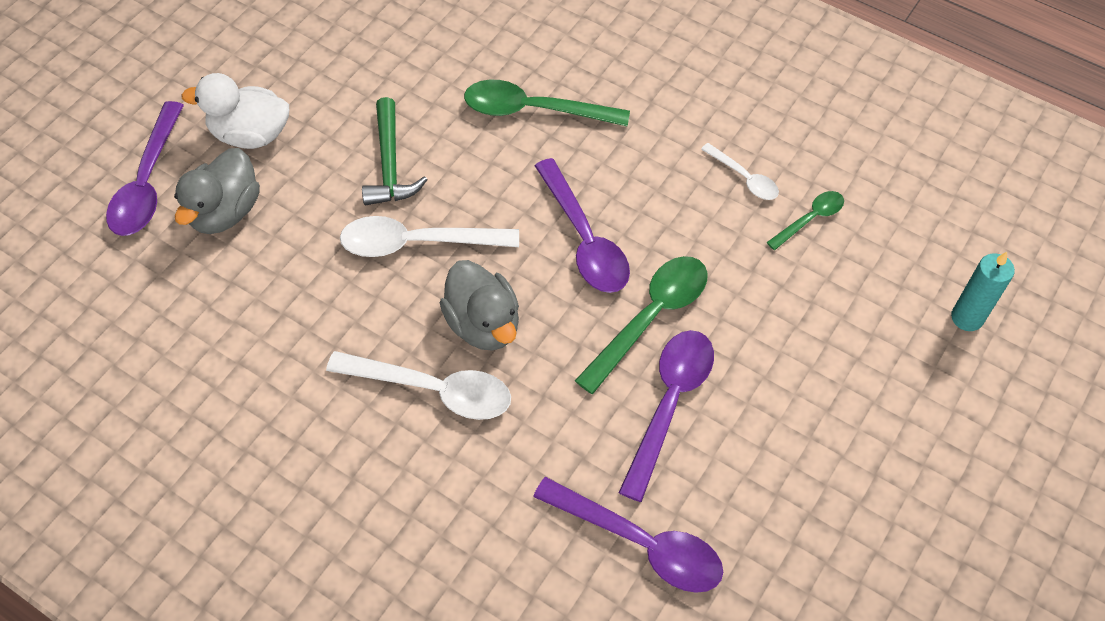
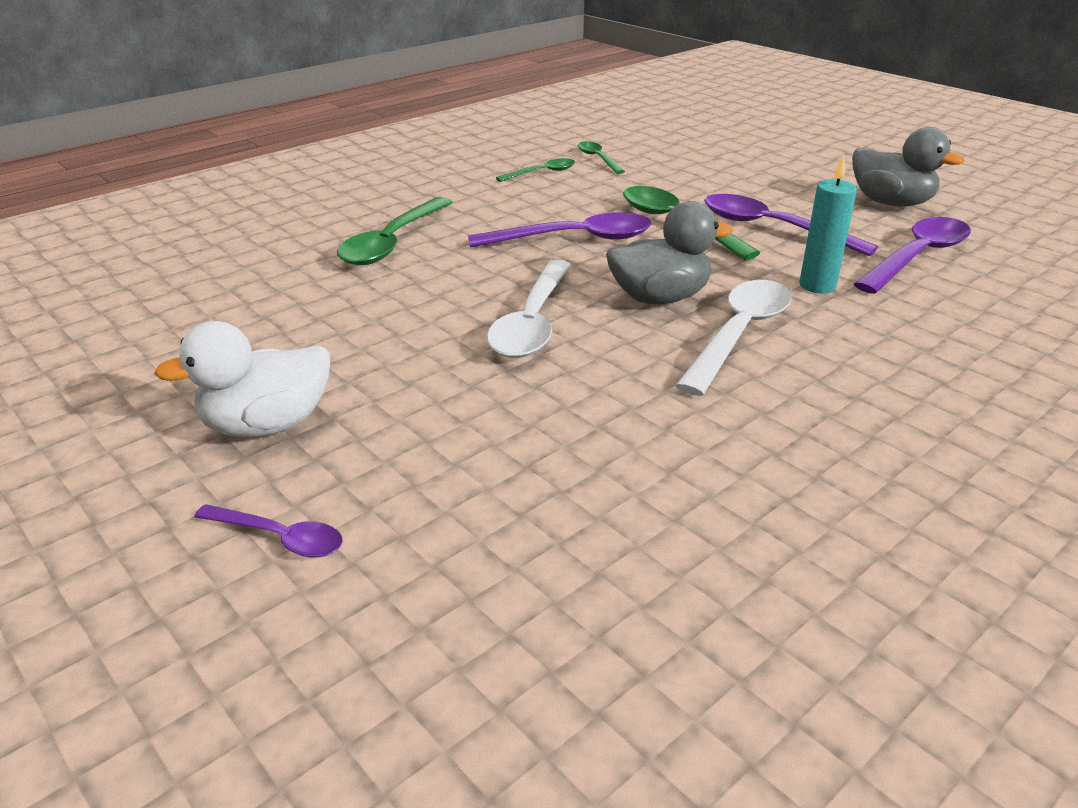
camera: 75 degrees left, 25 degrees down
(147, 183) = (280, 538): purple spoon -> purple spoon, size x0.55
(225, 212) = (395, 460): grey duck -> grey duck (891, 203)
(251, 134) = (266, 425): white duck -> white duck turned 45 degrees clockwise
(390, 165) = (405, 327): green hammer -> none
(744, 178) = (542, 173): white spoon -> green spoon
(967, 318) = (709, 131): turquoise candle -> turquoise candle (817, 286)

